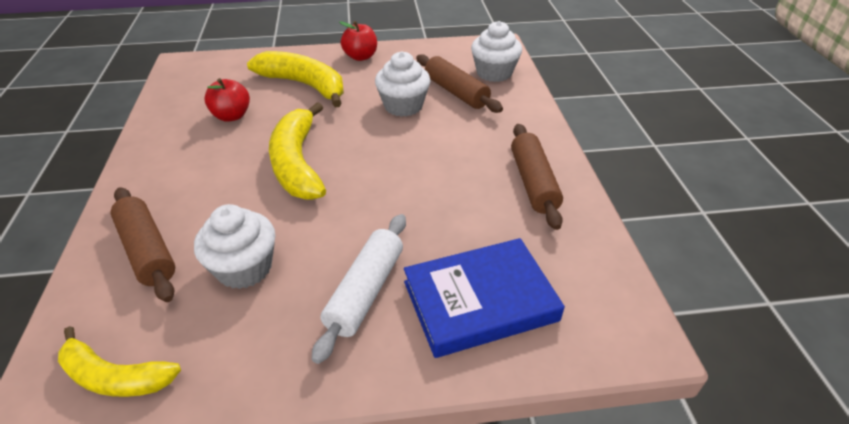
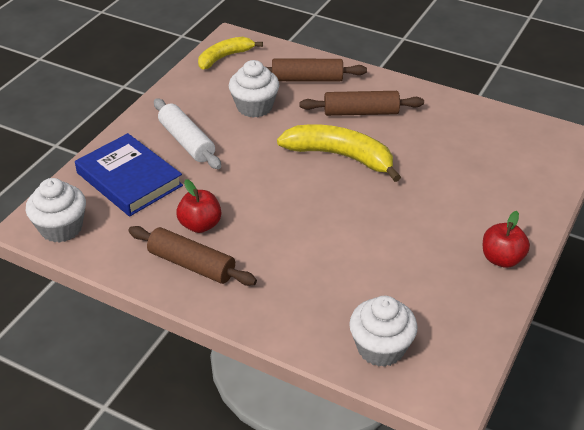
camera: 125 degrees right, 0 degrees up
(232, 116) = (442, 144): red apple -> red apple (200, 225)
(304, 85) = (466, 199): yellow banana -> none
(403, 106) = (373, 245): white cupcake -> white cupcake (61, 228)
(456, 92) = (366, 294): brown rolling pin -> brown rolling pin (361, 112)
(480, 301) = (129, 179): blue book -> blue book turned 60 degrees counterclockwise

